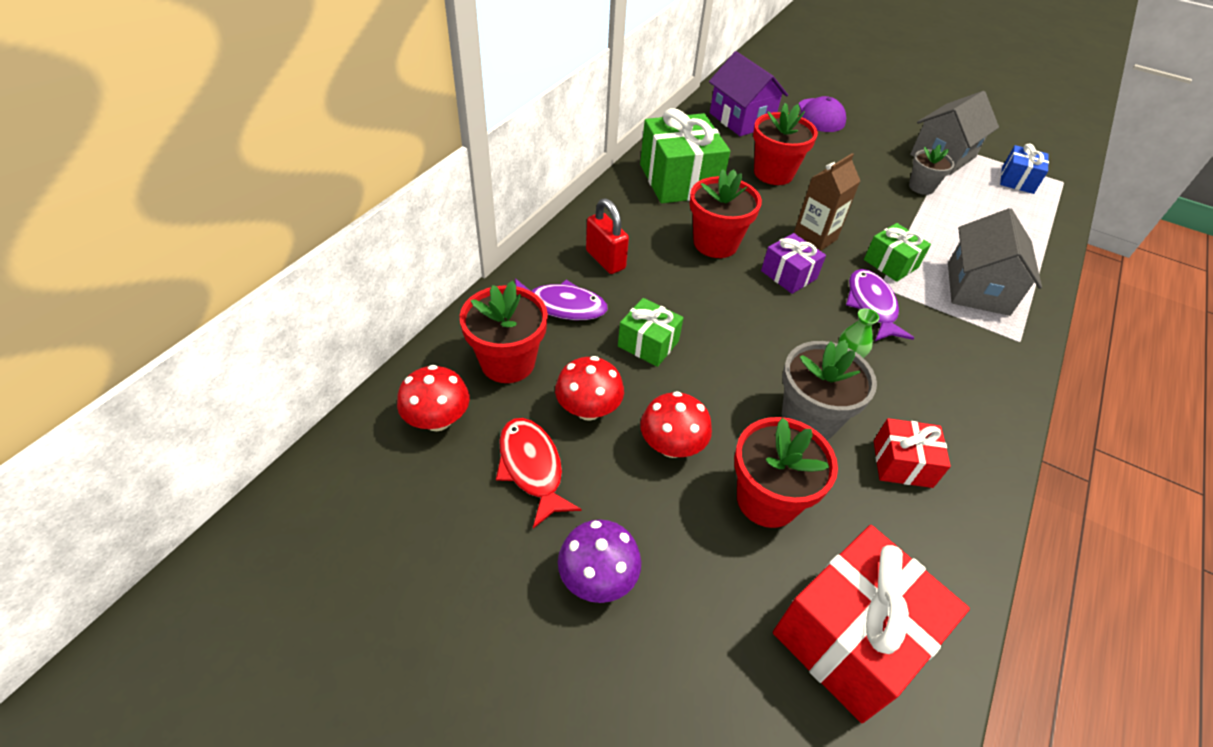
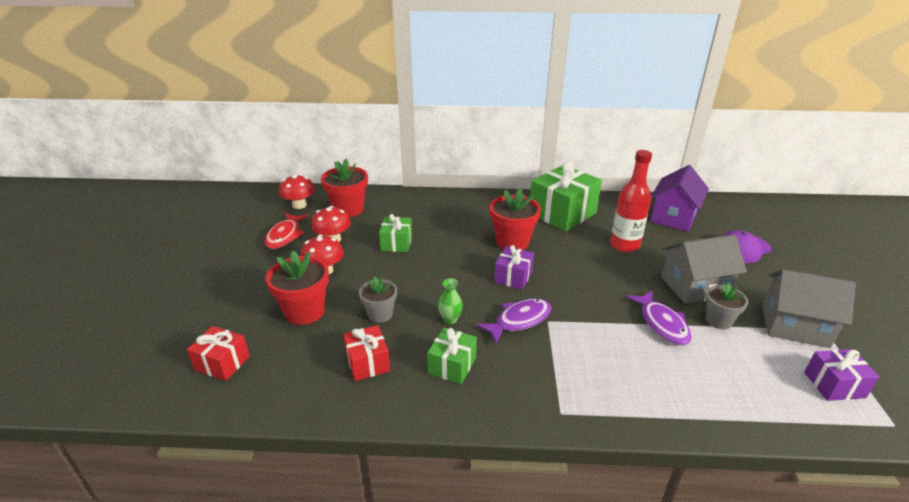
camera: 65 degrees right, 15 degrees down
(532, 468) = (285, 236): red fish -> red fish turned 150 degrees clockwise
(561, 306) = (402, 210): purple fish -> purple fish (662, 324)
(598, 578) = (229, 271): purple mushroom -> none
(605, 260) = (453, 212): red padlock -> none
(773, 173) = (624, 245): red flower pot -> red bottle
(809, 419) = (380, 314): grey flower pot -> grey flower pot, size x0.63
(814, 238) = (569, 279): brown carton -> none
(851, 637) = (222, 363): red gift -> red gift, size x0.54
(891, 263) = (583, 321): green gift -> green gift (452, 365)
(978, 288) = (607, 377): grey house -> grey house (694, 286)
(1017, 180) = (834, 385): blue gift -> purple gift

